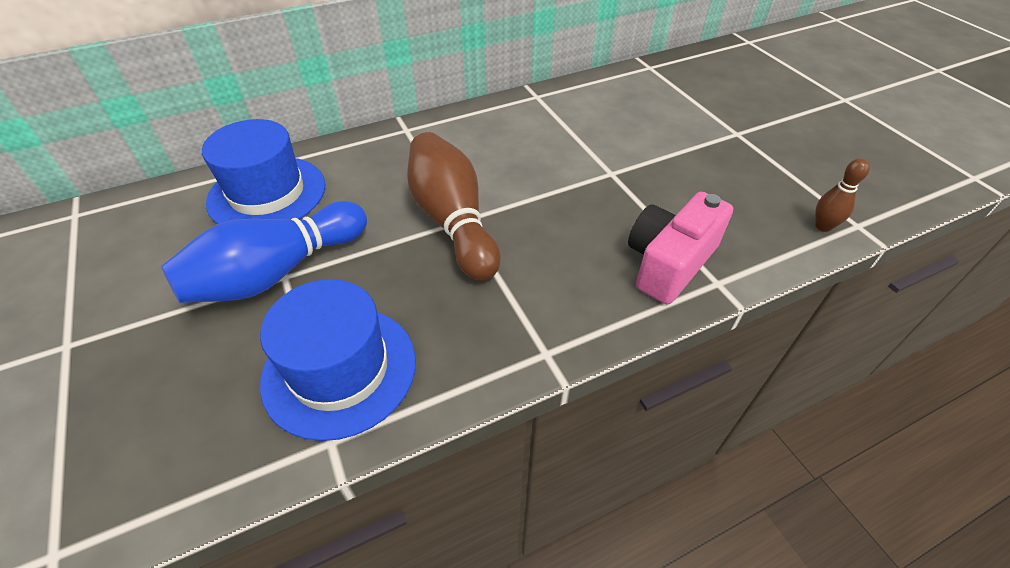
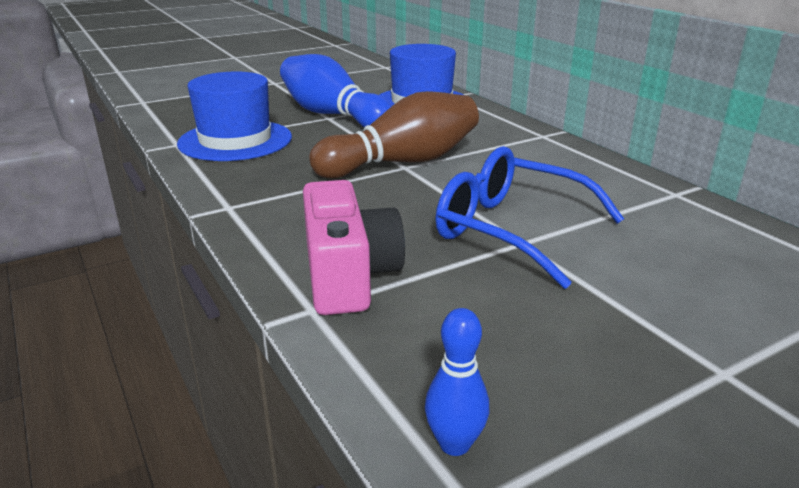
camera: 85 degrees right, 20 degrees down
(592, 175) = (510, 229): none -> blue glasses
(669, 263) = (348, 275): pink camera -> pink camera turned 45 degrees clockwise
(823, 226) = (454, 444): brown bowling pin -> blue bowling pin

